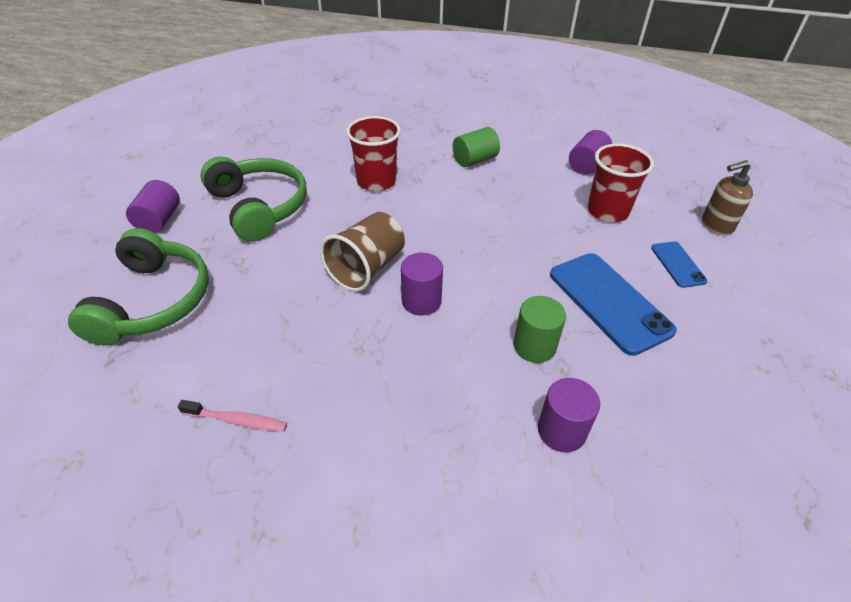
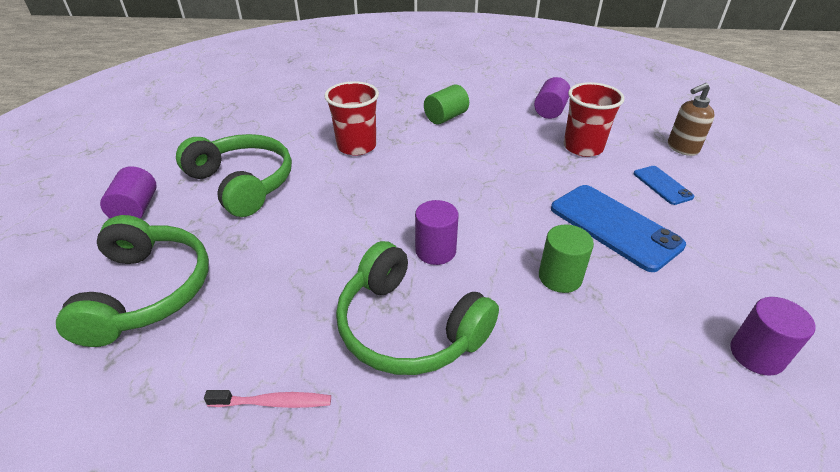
camera: 10 degrees left, 5 degrees down
(367, 268) = (371, 227): brown cup -> none
(374, 372) = (409, 327): none -> green headphones
(561, 431) = (615, 354): purple cylinder -> purple cylinder (756, 354)

